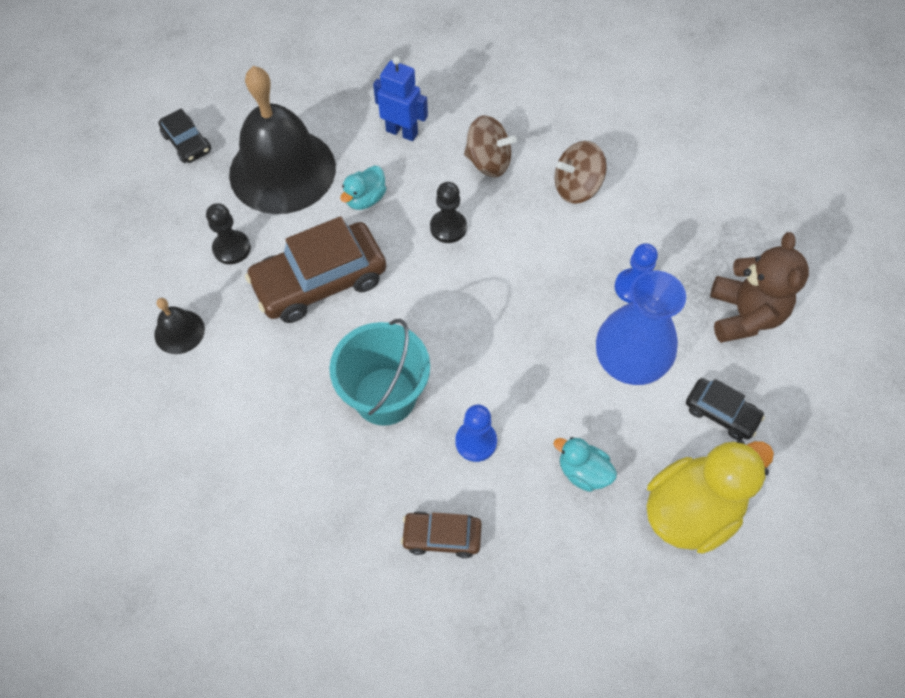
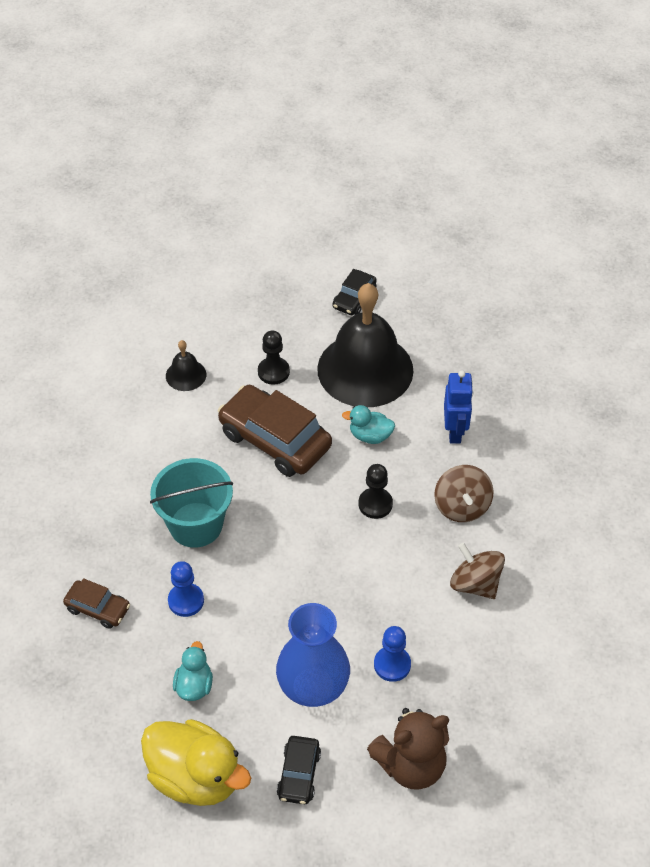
camera: 65 degrees right, 10 degrees down
(442, 537) = (98, 608): brown car -> brown car turned 135 degrees clockwise

